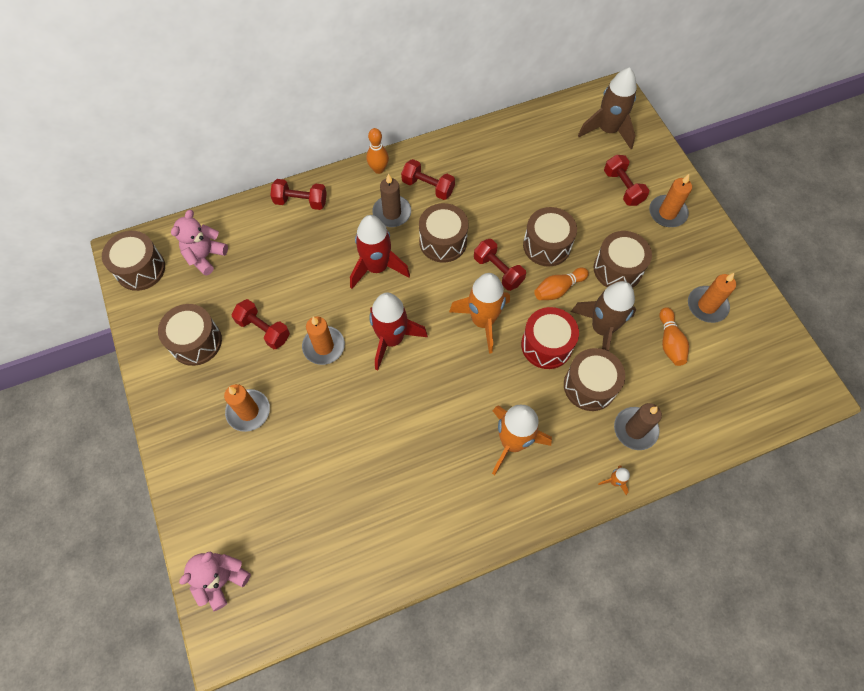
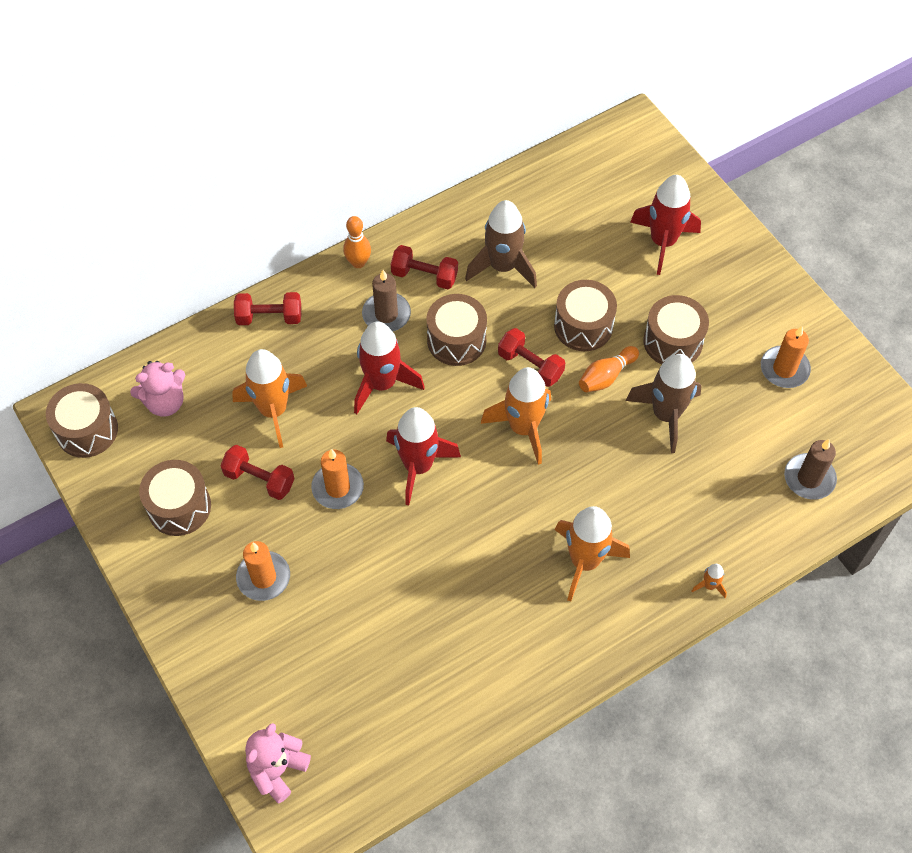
camera: 10 degrees left, 5 degrees down
(205, 256) = (165, 402): pink teddy bear -> pink teddy bear turned 135 degrees counterclockwise
(287, 276) = (273, 410): none -> orange rocket
(546, 345) = (604, 444): red drum -> none
(589, 386) = (663, 483): brown drum -> none
(607, 130) = (632, 174): brown rocket -> brown rocket (502, 267)
(623, 187) = (663, 242): red dumbbell -> red rocket
(635, 429) = (723, 524): brown candle -> brown candle (809, 478)
(667, 213) = (721, 265): orange candle -> none
(669, 342) = (747, 418): orange bowling pin -> none

